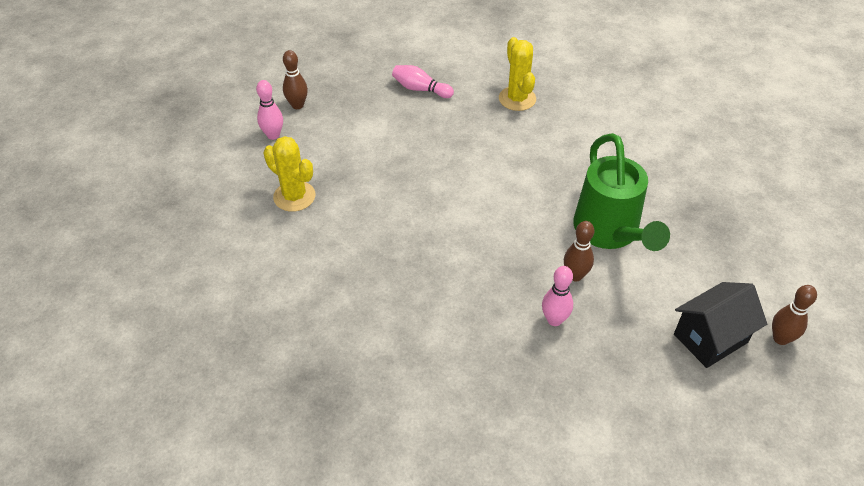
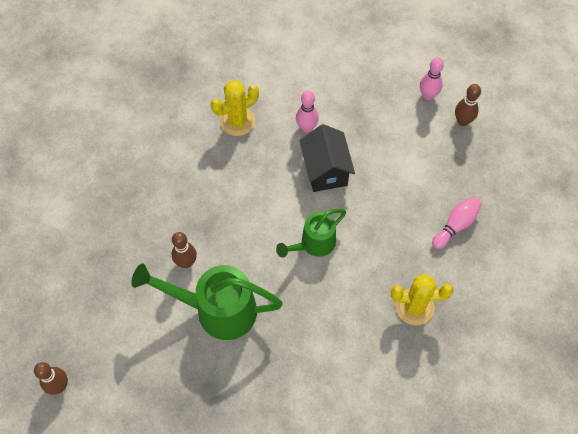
camera: 110 degrees right, 15 degrees up
(294, 196) = (349, 95): yellow cactus -> yellow cactus (237, 121)
(493, 179) = (313, 244): none -> green watering can
(554, 320) = (154, 230): pink bowling pin -> pink bowling pin (306, 127)
(710, 338) = (85, 332): black house -> black house (325, 170)

